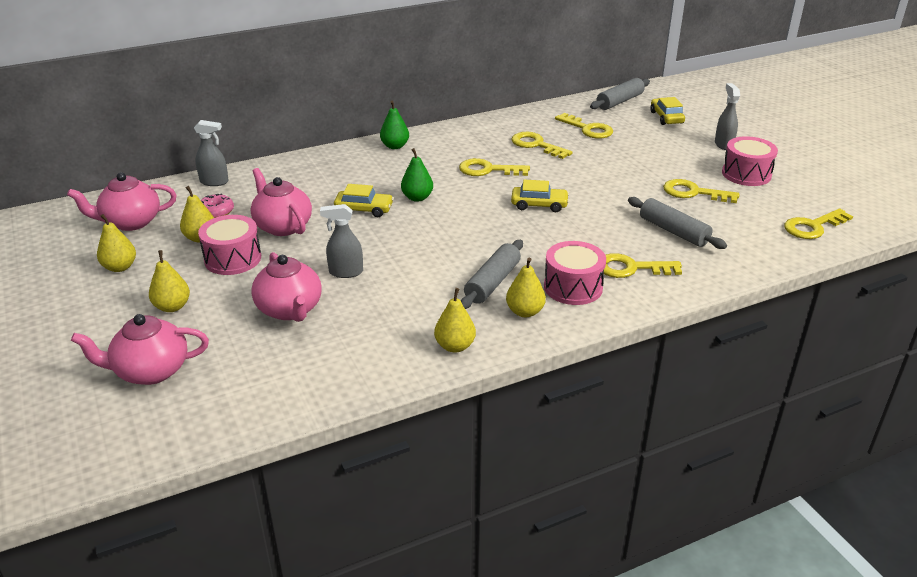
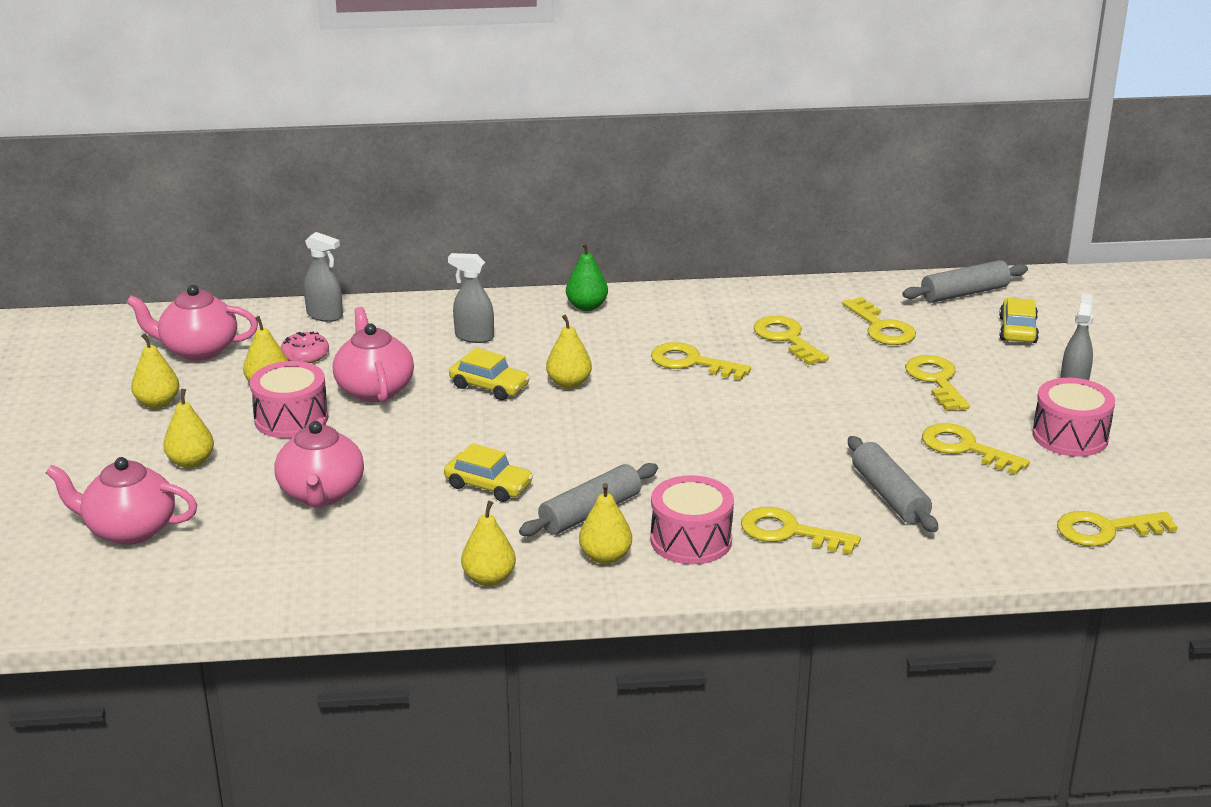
camera: 20 degrees right, 5 degrees down
(345, 272) = (415, 462): grey spray bottle -> grey spray bottle (474, 337)
(417, 198) = (569, 383): green pear -> yellow pear
(539, 205) = (727, 424): yellow car -> yellow car (488, 485)
(644, 155) = (936, 380): none -> yellow key

